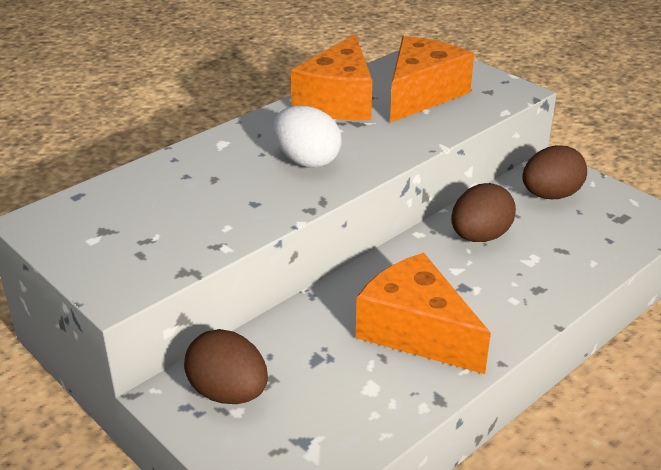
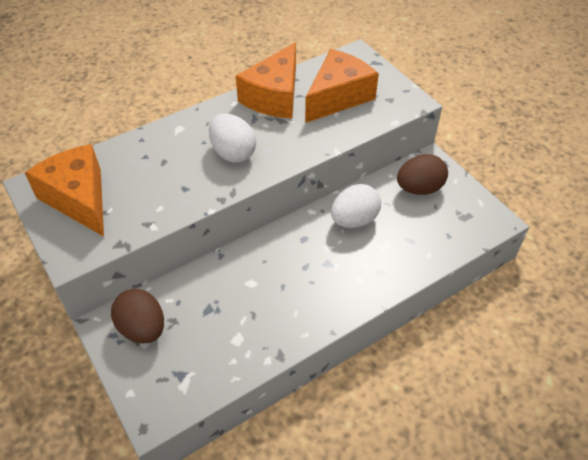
camera: 10 degrees right, 15 degrees up
(416, 331) = (282, 296): orange cheese -> orange cheese (79, 198)
(479, 237) = (354, 220): brown egg -> white egg

